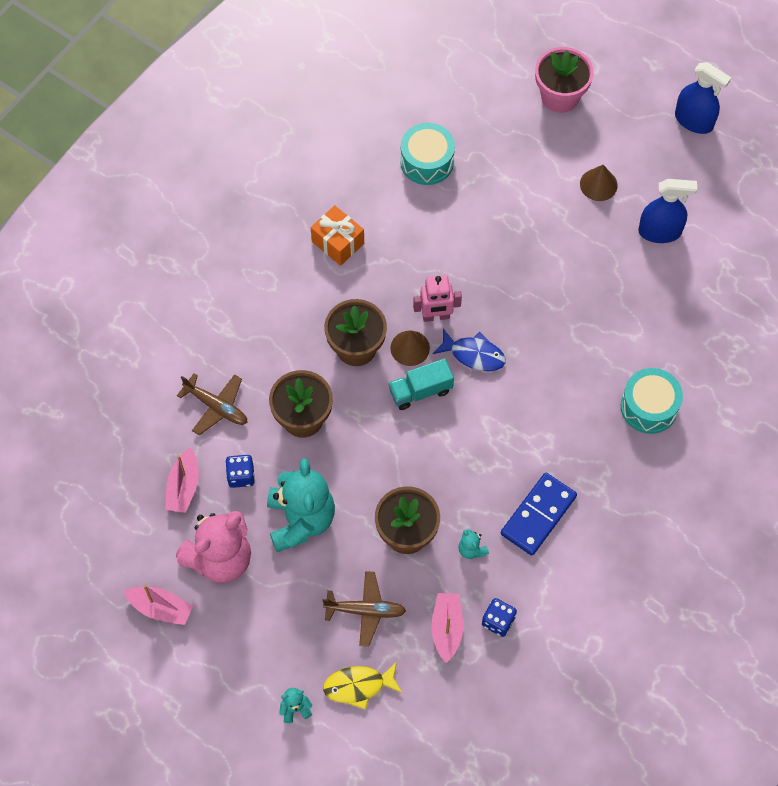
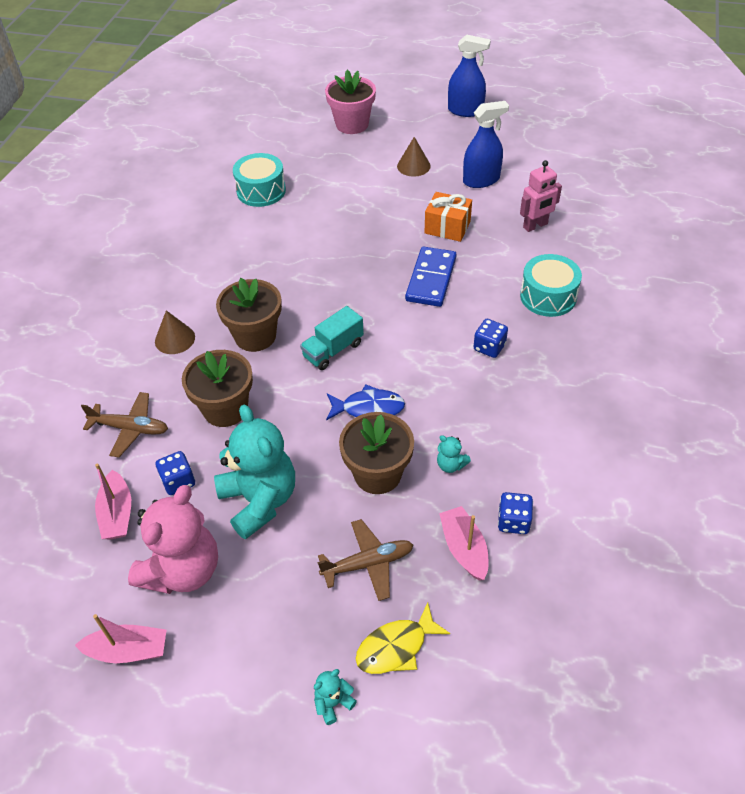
camera: 20 degrees left, 15 degrees down
(338, 242) = (204, 265): orange gift -> orange gift (447, 227)
(410, 348) = (307, 320): brown cone -> brown cone (175, 339)
(436, 316) = (320, 290): pink robot -> pink robot (535, 226)
(474, 354) = (369, 307): blue fish -> blue fish (368, 408)
(538, 515) = (499, 412): blue domino -> blue domino (431, 279)
(563, 443) = (489, 347): none -> blue dice

